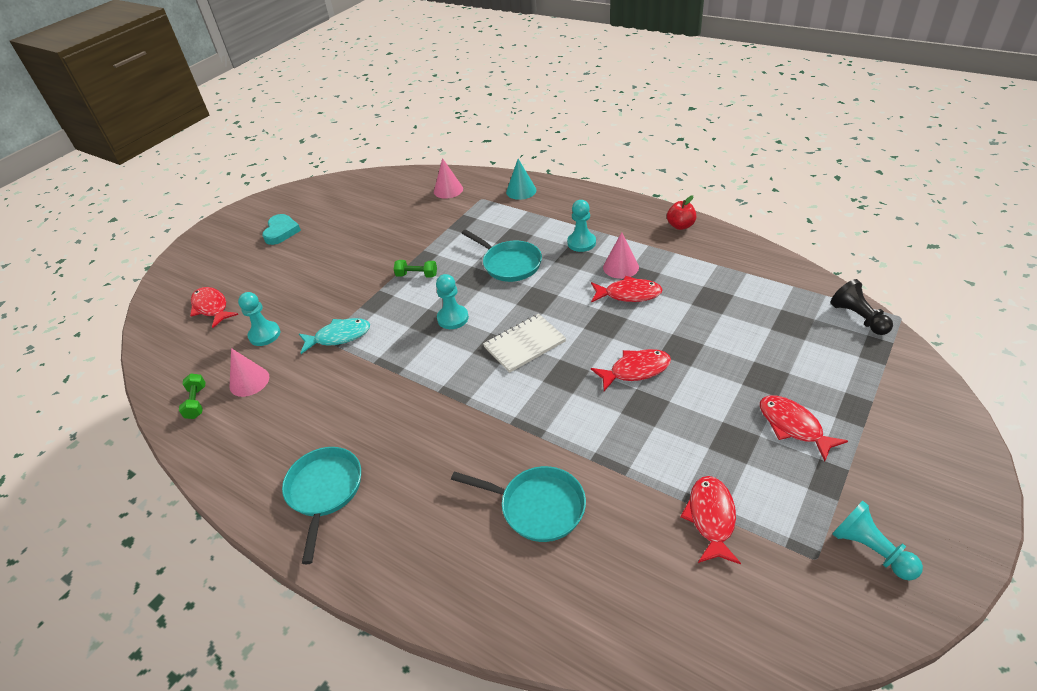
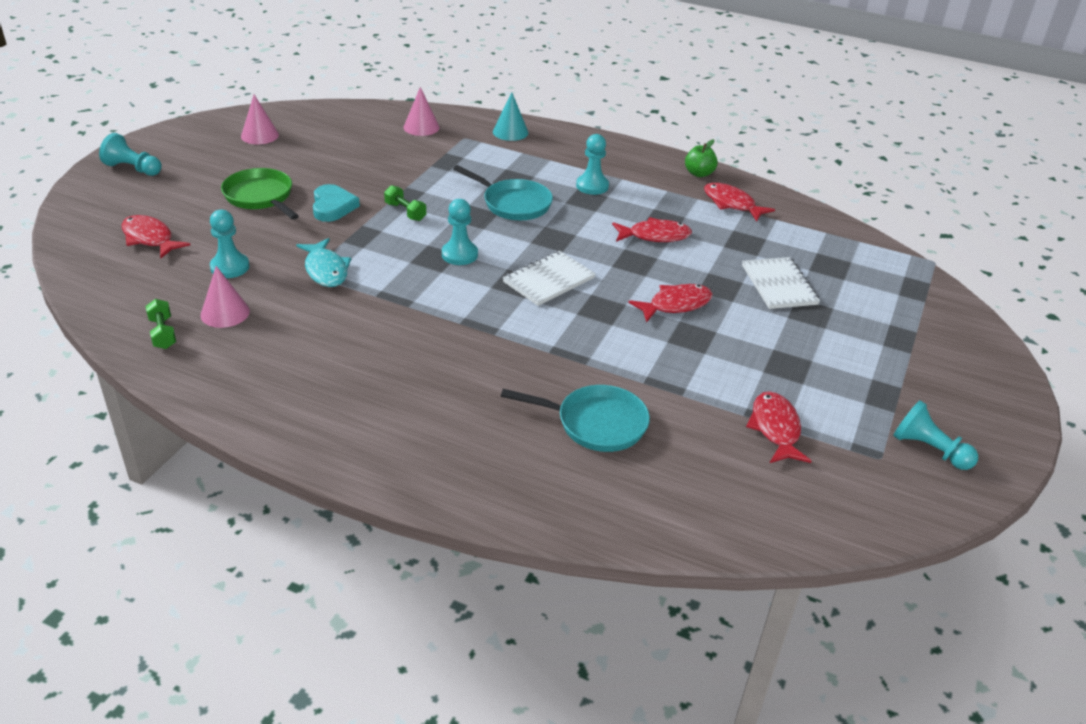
camera: 15 degrees left, 5 degrees down
(217, 241) = (133, 169): none -> turquoise pawn
(281, 232) = (218, 162): turquoise heart -> turquoise heart (333, 207)
(305, 264) = (261, 197): none -> green pan
(324, 491) = (351, 415): turquoise pan -> none
(339, 336) = (326, 270): turquoise fish -> turquoise fish turned 90 degrees clockwise
(417, 275) = (405, 212): green dumbbell -> green dumbbell turned 45 degrees clockwise
(620, 267) = (641, 210): pink cone -> pink cone (259, 135)
(680, 226) = (699, 173): red apple -> green apple
(739, 347) = (779, 285): none -> white notebook
(793, 426) = (843, 353): red fish -> red fish (731, 204)
(858, 318) = (894, 261): black pawn -> none

